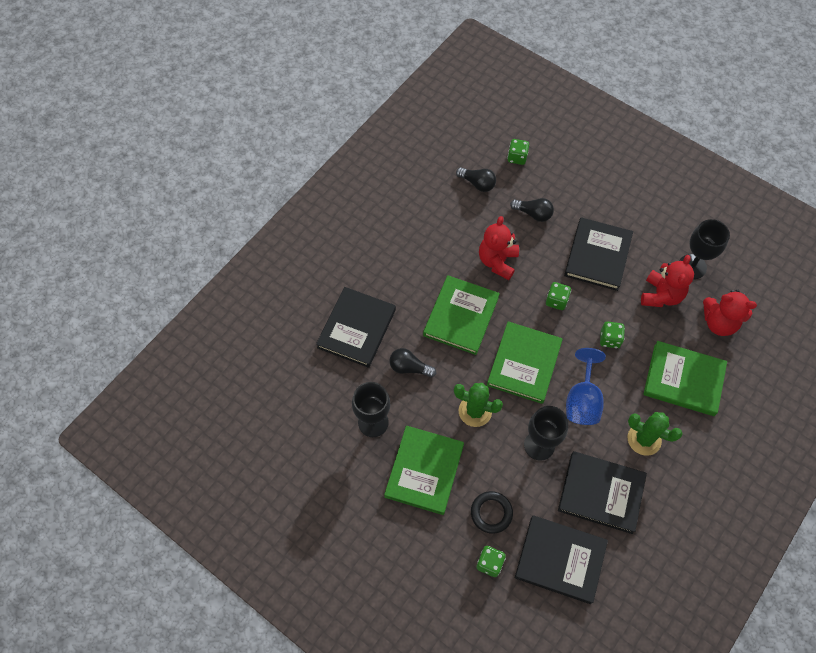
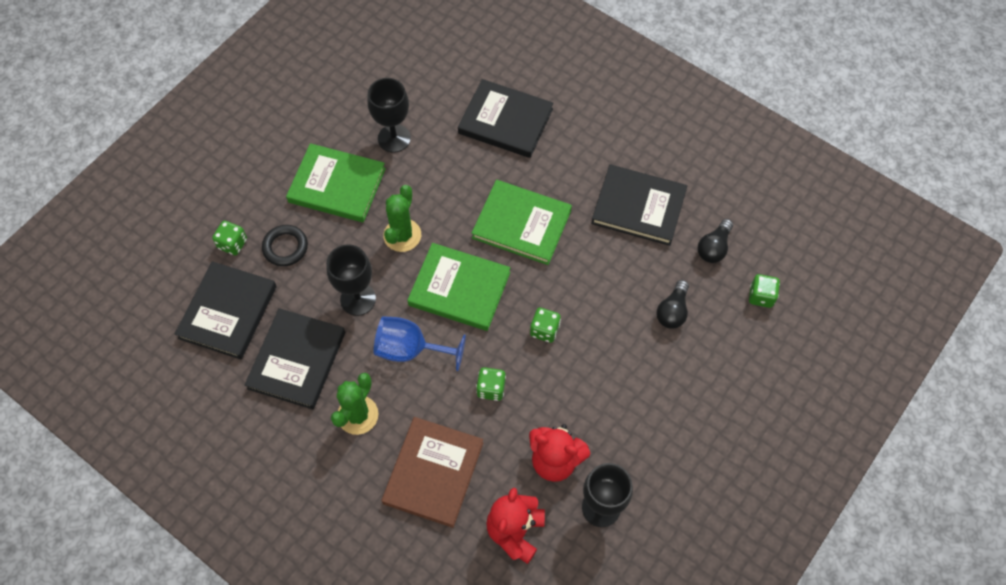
camera: 90 degrees right, 0 degrees up
(409, 367) = (457, 172): black light bulb -> none
(497, 261) = (598, 266): red teddy bear -> none
(597, 256) = (612, 385): black book -> black book (638, 207)
(683, 380) = (433, 473): green book -> brown book

